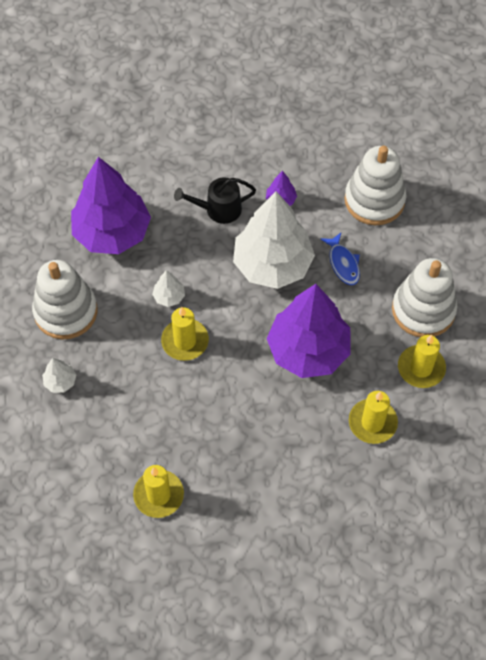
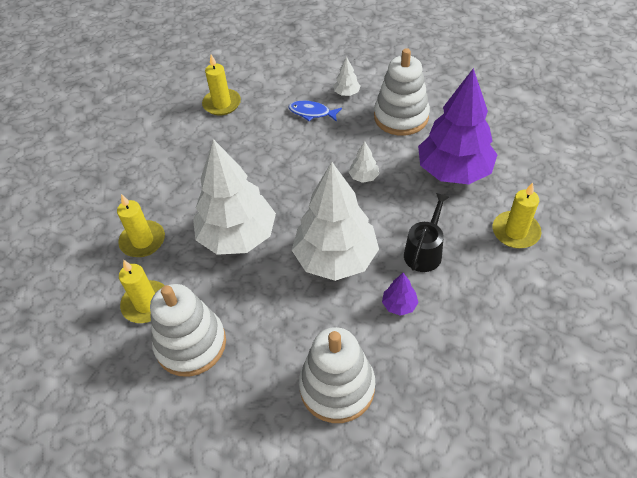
camera: 130 degrees right, 10 degrees down
(185, 341) = (317, 168): yellow candle -> yellow candle (515, 232)
(308, 351) = (237, 236): purple tree -> white tree
(343, 263) = (291, 312): blue fish -> blue fish (312, 113)

